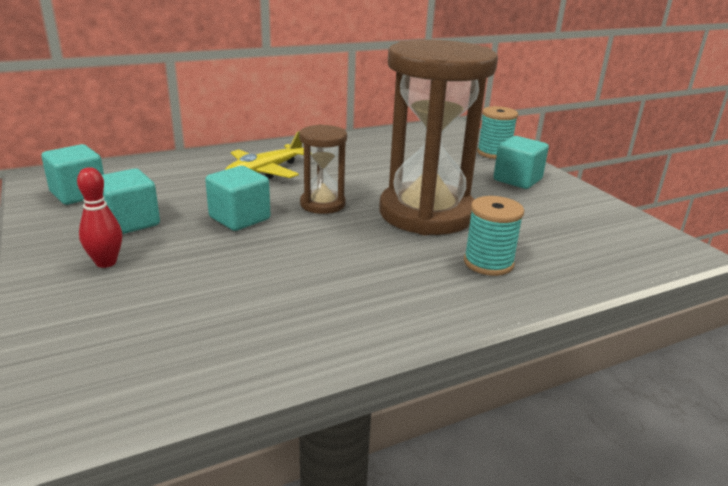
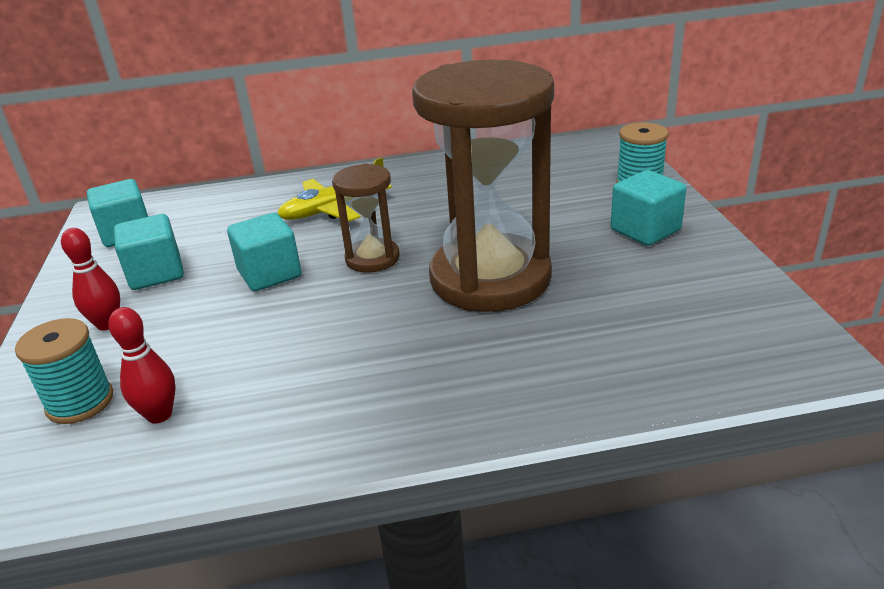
camera: 20 degrees right, 5 degrees up
(206, 326) = (159, 415): none -> red bowling pin
(488, 263) = (524, 359): turquoise spool -> turquoise spool (80, 402)

